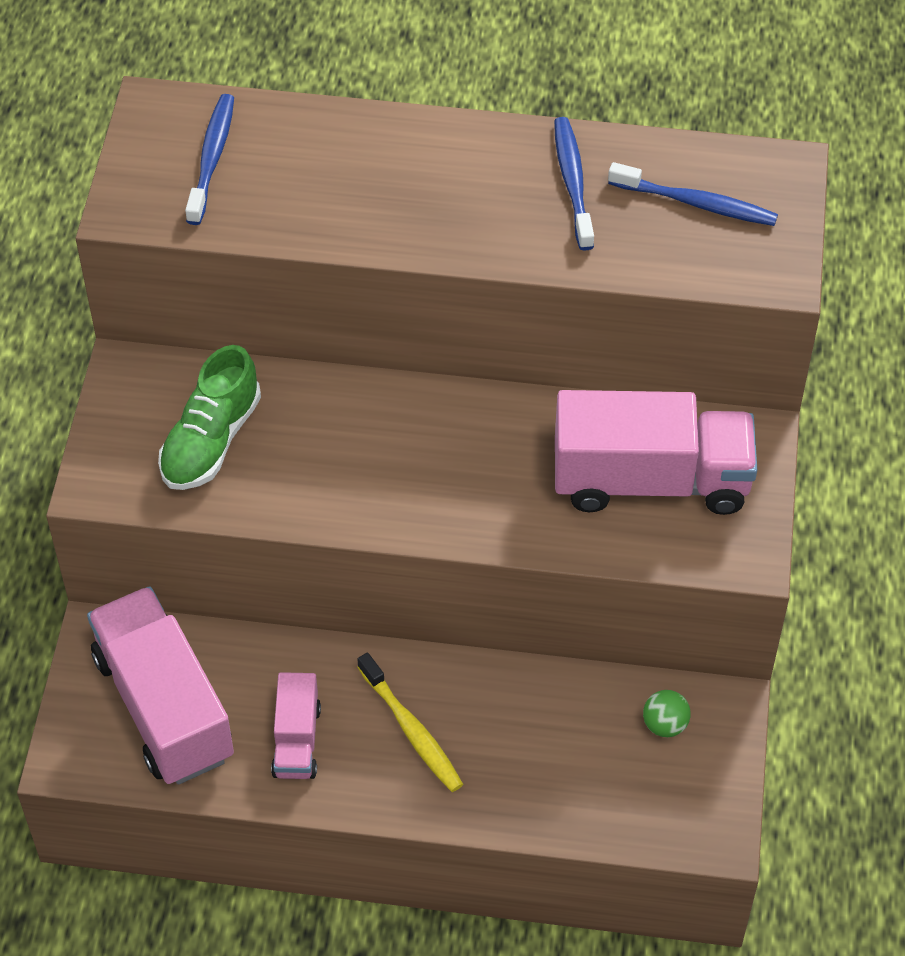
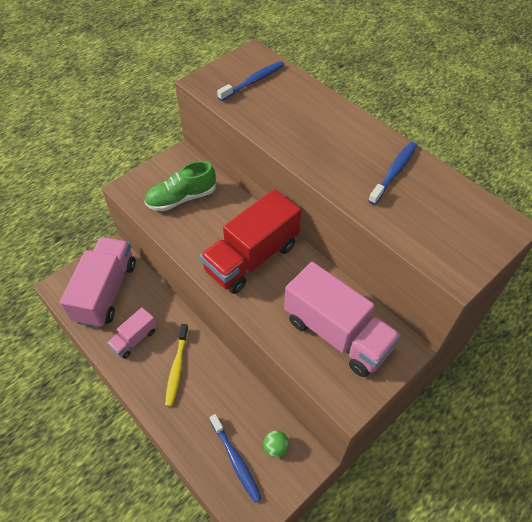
camera: 40 degrees right, 0 degrees up
(424, 458) = (252, 258): none -> red truck
(696, 203) = (446, 215): blue toothbrush -> blue toothbrush (236, 460)

